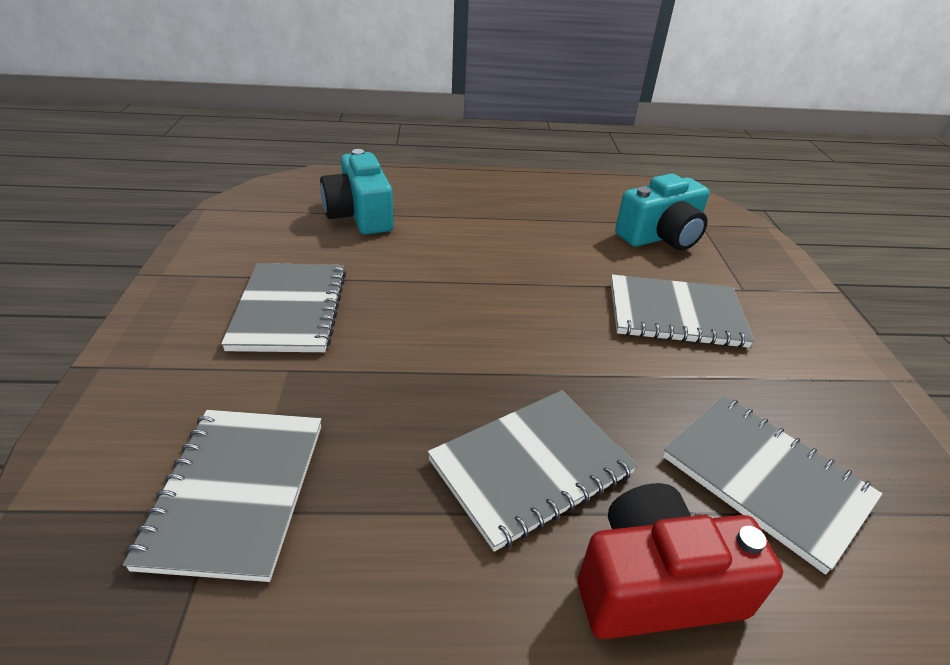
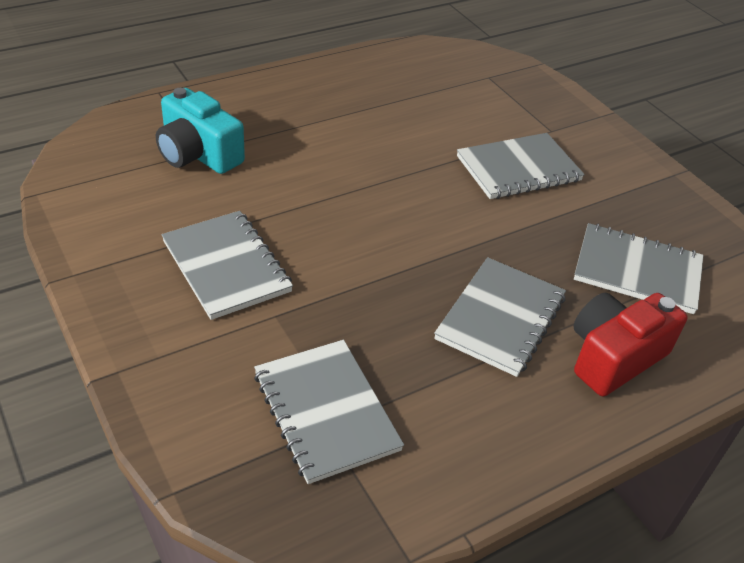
camera: 30 degrees left, 5 degrees up
(661, 236) = (465, 99): turquoise camera -> none

